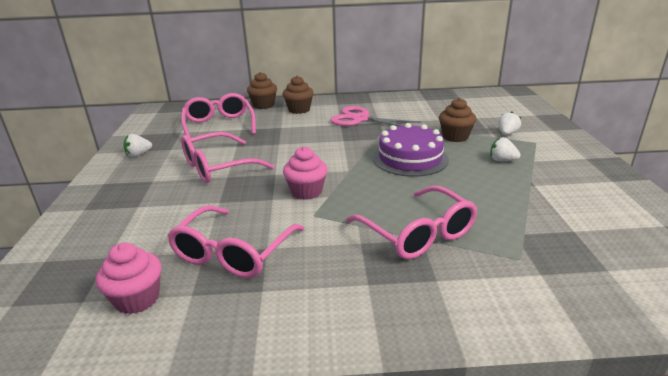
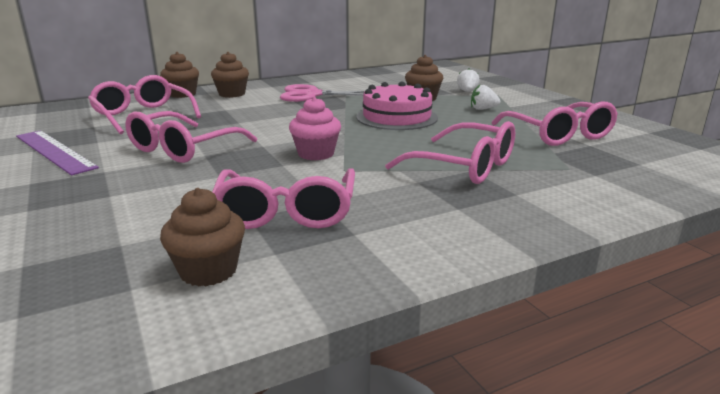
camera: 25 degrees left, 5 degrees down
(137, 299) = (208, 271): pink cupcake -> brown cupcake
(138, 154) = (54, 151): white strawberry -> purple ruler
(410, 158) = (397, 117): purple cake -> pink cake
(551, 210) = (558, 135): none -> pink glasses

